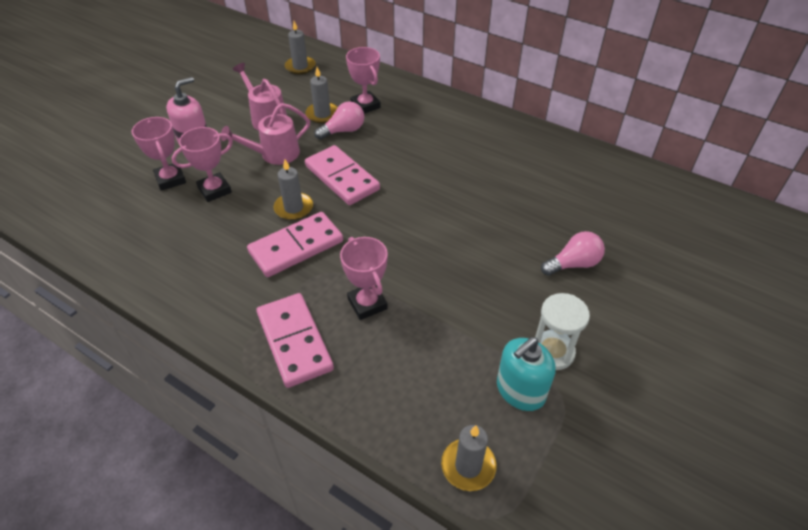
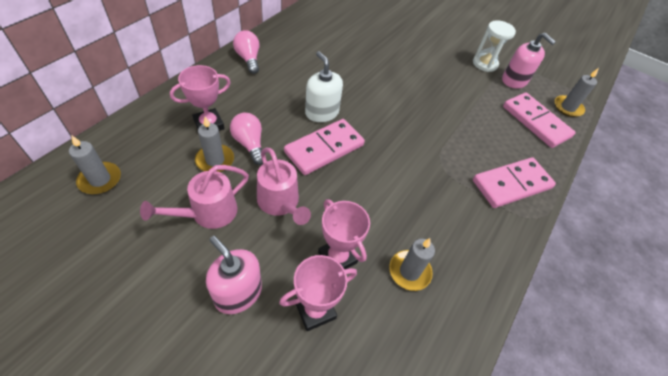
camera: 95 degrees left, 5 degrees up
(293, 208) = (366, 185): grey candle -> grey candle (409, 271)
(296, 247) = (415, 183): pink domino -> pink domino (536, 122)
(367, 304) = (467, 141): pink trophy -> none
(395, 174) = (322, 112): none -> white soap dispenser
(520, 390) = (514, 80): turquoise soap dispenser -> pink soap dispenser
(573, 264) = (416, 42): pink light bulb -> pink light bulb (248, 59)

